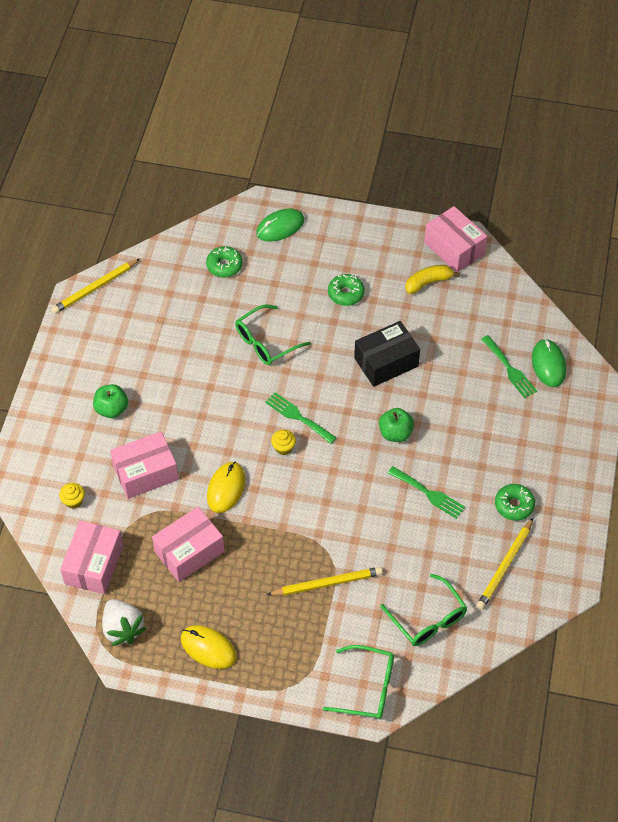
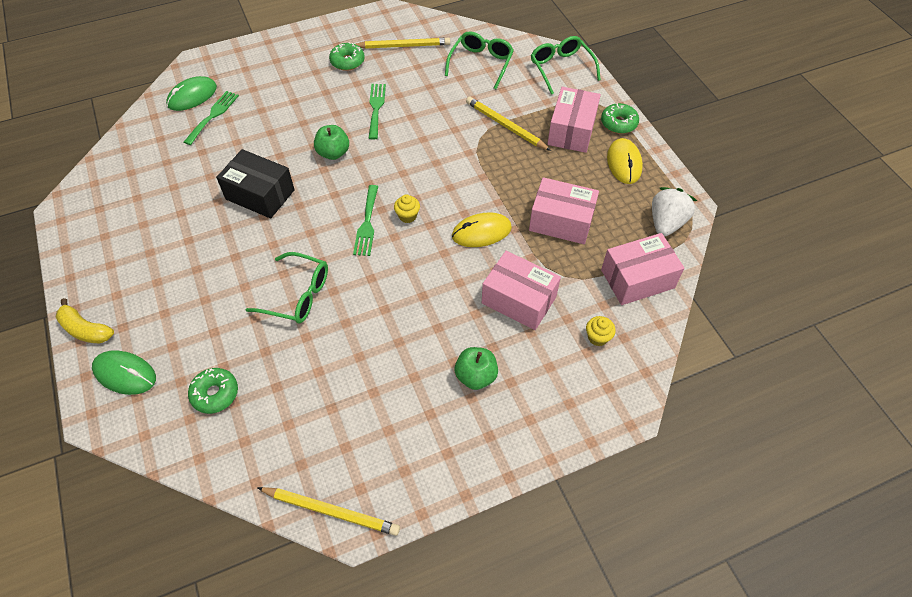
camera: 125 degrees left, 0 degrees up
(346, 293) = (192, 265): green donut -> green donut (618, 123)
(428, 282) = (140, 210): yellow banana -> yellow banana (85, 329)
(454, 248) = (82, 212): pink box -> pink box (571, 131)

